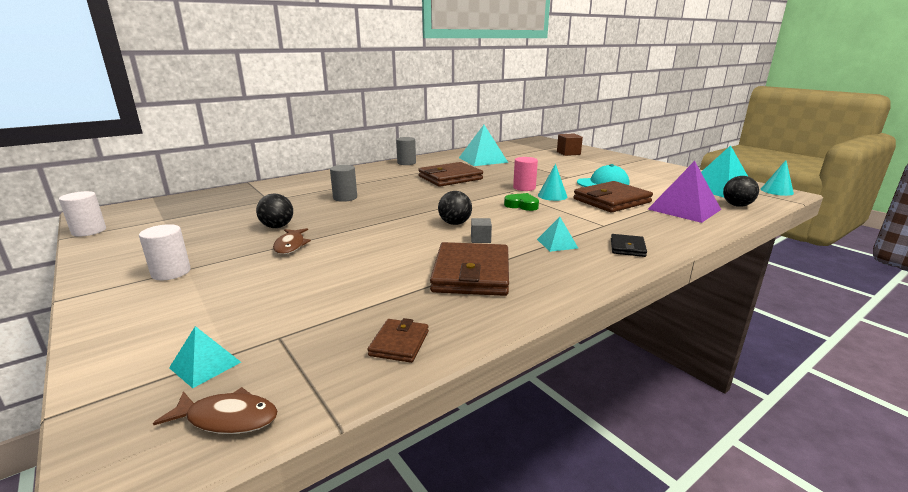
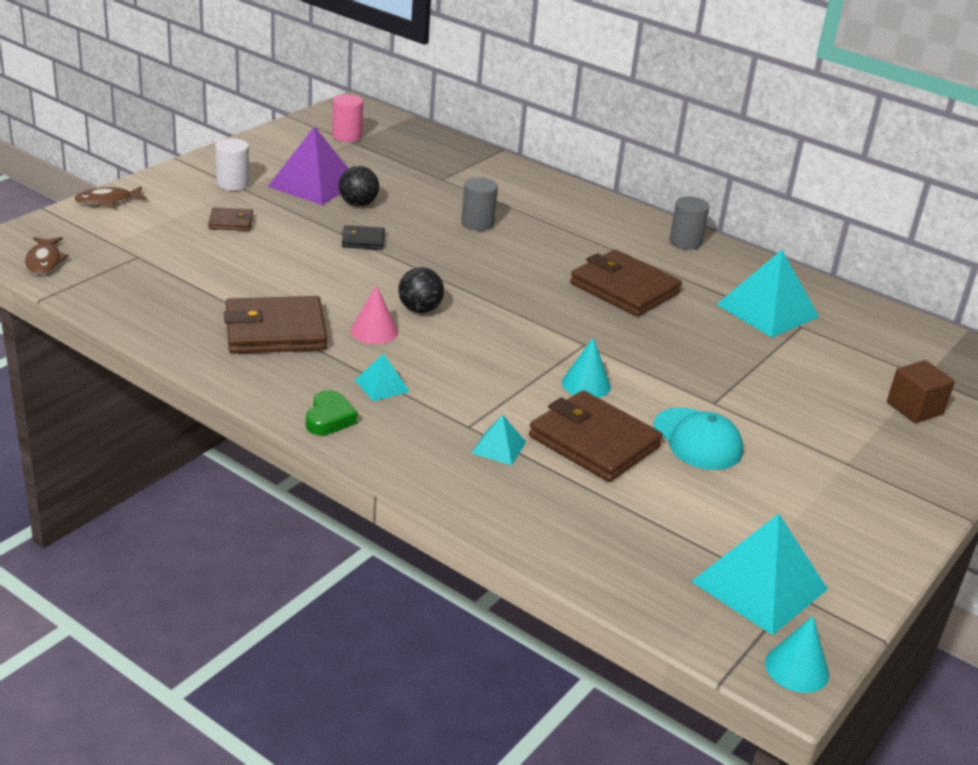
camera: 70 degrees right, 10 degrees up
(89, 231) = (307, 120): white cylinder -> none
(205, 365) = (99, 238): turquoise pyramid -> turquoise pyramid (499, 447)
(290, 246) = (310, 222): brown fish -> brown fish (107, 201)
(399, 343) = (137, 307): brown wallet -> brown wallet (231, 222)
(480, 239) = (374, 331): grey cube -> pink cone
(522, 205) = (521, 357): green heart -> green heart (329, 418)
(524, 188) = (614, 357): pink cylinder -> pink cylinder (347, 136)
(627, 248) = (389, 440): black wallet -> black wallet (363, 240)
(684, 209) = (589, 515): purple pyramid -> purple pyramid (313, 184)
(737, 205) = (648, 584): black ball -> none

